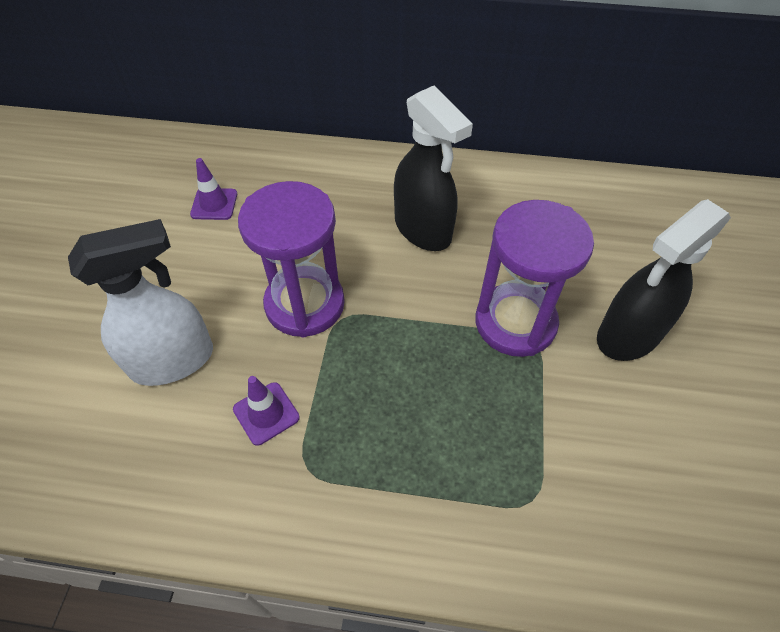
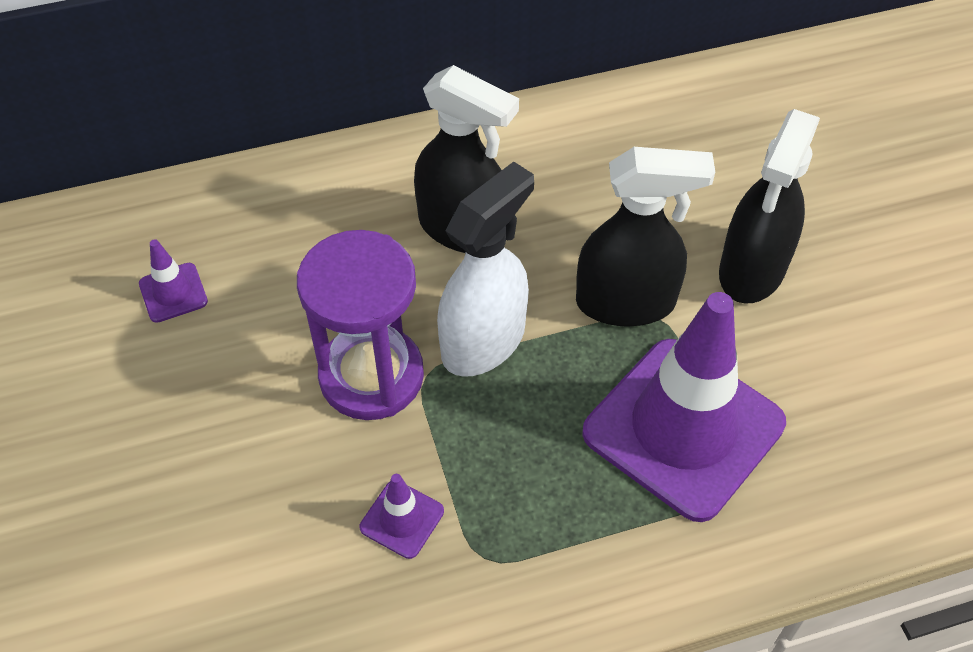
camera: 25 degrees left, 0 degrees up
(173, 360) = (250, 507): white spray bottle -> white spray bottle (484, 341)
(512, 435) = (683, 428): none -> purple traffic cone
(515, 322) = (626, 303): purple hourglass -> black spray bottle

